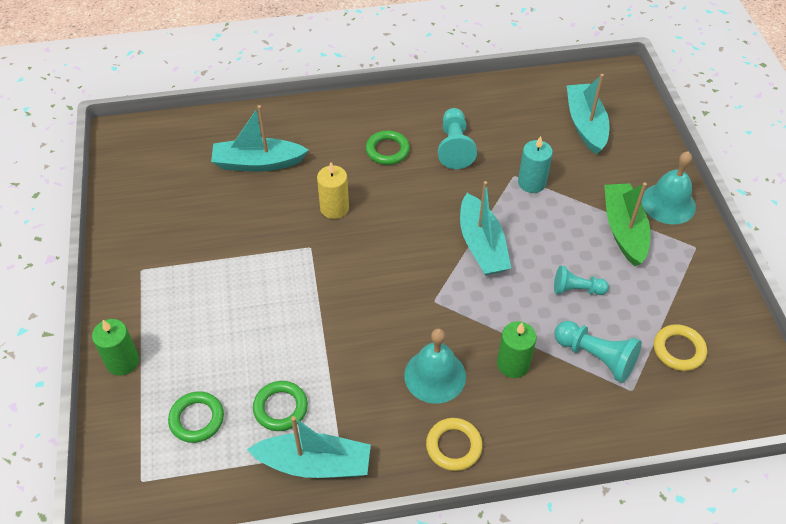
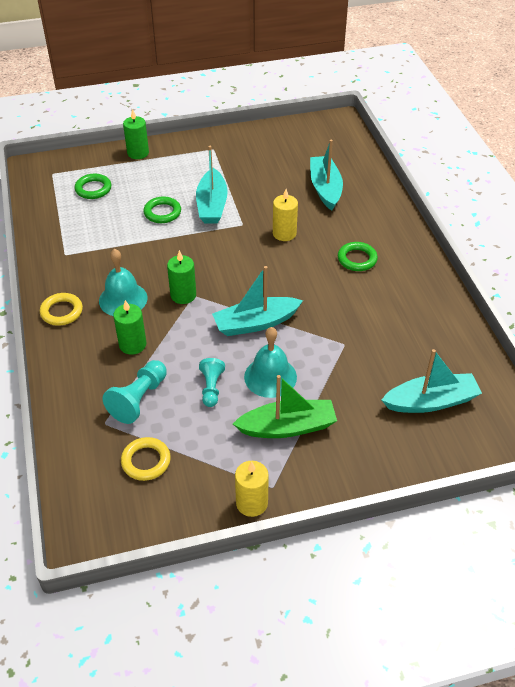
camera: 85 degrees right, 5 degrees down
(280, 408) = (99, 224): green ring -> green ring (162, 212)
(315, 464) = (55, 243): turquoise boat -> turquoise boat (212, 205)
(432, 311) = (183, 295): none -> green candle
(454, 147) = (372, 302): turquoise pawn -> none
(531, 183) = (337, 357): turquoise candle -> none
(668, 203) = (330, 468): turquoise bell -> turquoise bell (270, 377)
(715, 264) = (252, 503): none -> yellow candle

